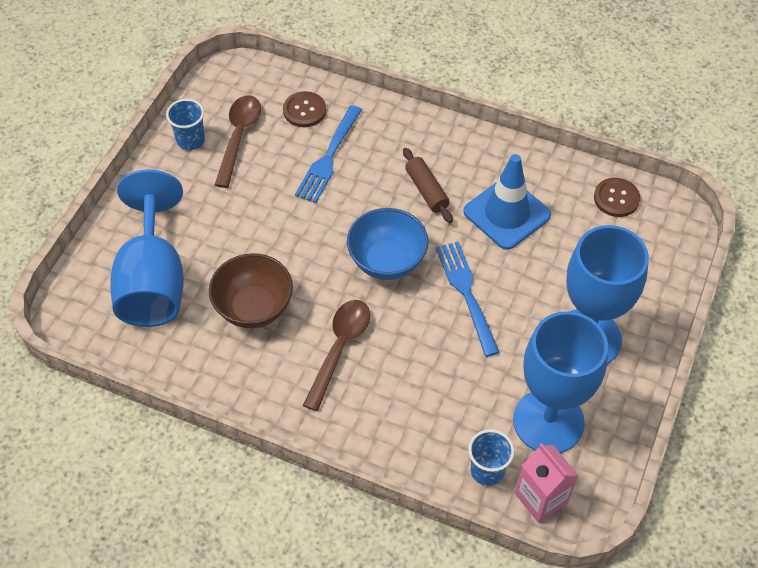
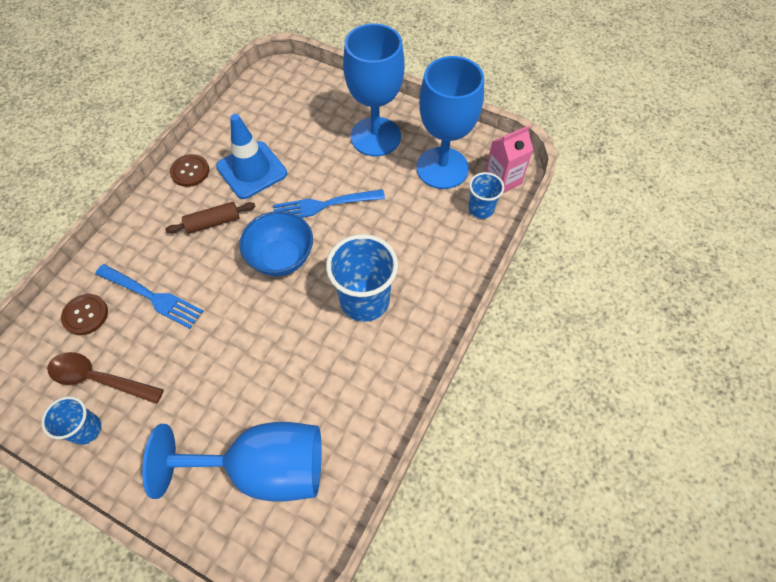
camera: 85 degrees left, 5 degrees up
(254, 308) = (312, 370): brown bowl -> none
(339, 348) = (364, 300): brown spoon -> blue cup
(616, 198) = (254, 102): brown button -> brown button (190, 171)

